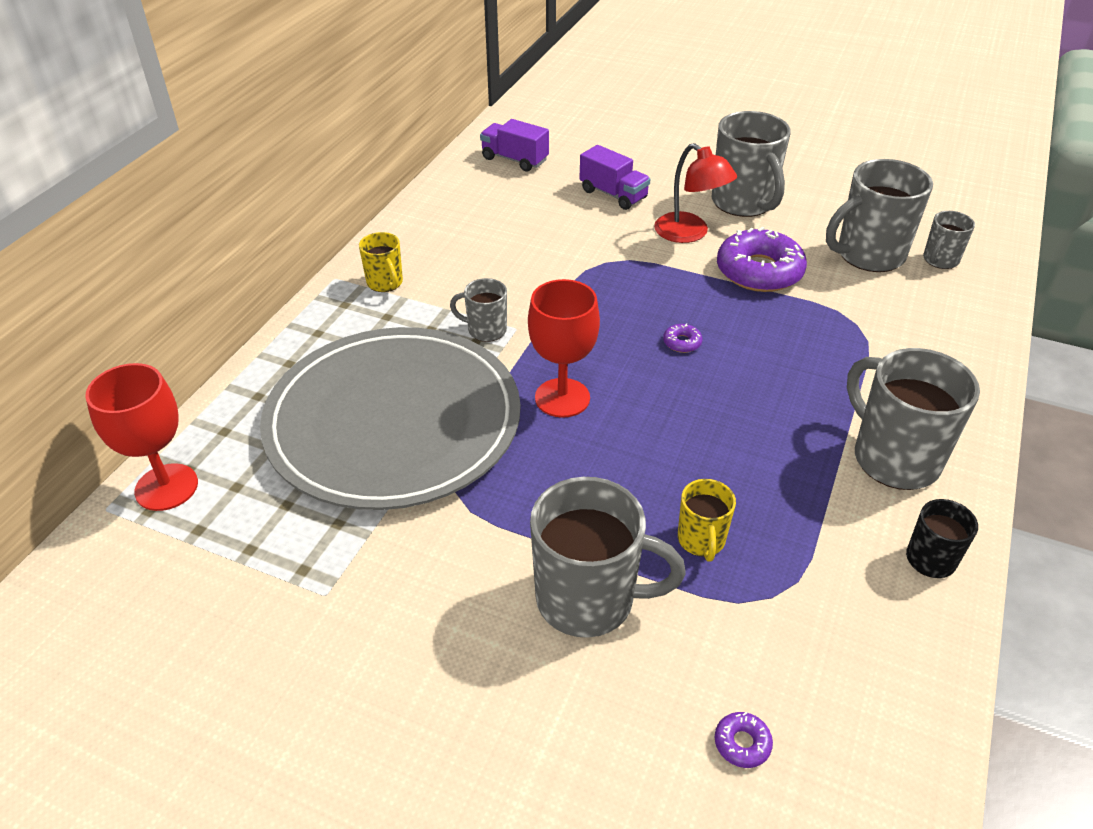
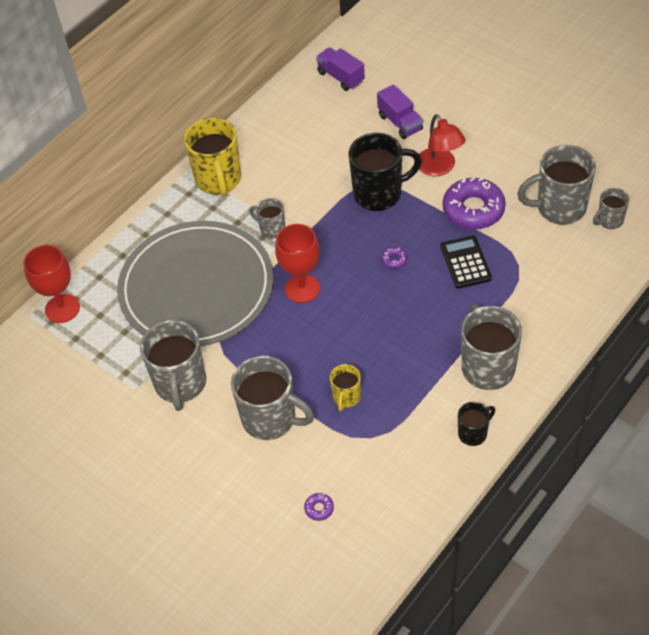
camera: 20 degrees right, 10 degrees up
(385, 283) = (218, 180): yellow mug -> yellow mug, size x1.92
(622, 270) = (379, 193): none -> black mug
(743, 203) = (492, 145): grey mug -> grey mug (180, 384)
(783, 331) = (465, 262): none -> black calculator

